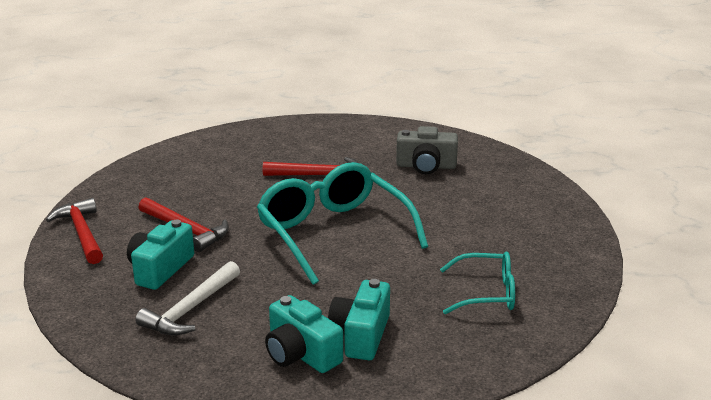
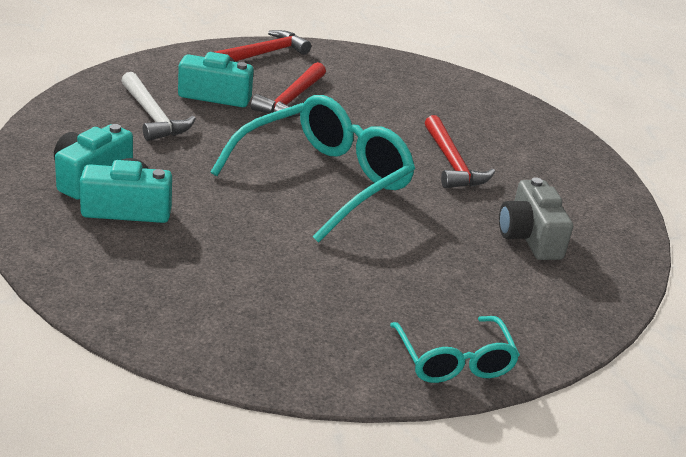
camera: 70 degrees right, 5 degrees up
(190, 309) = (153, 116): white hammer -> white hammer turned 135 degrees counterclockwise
(486, 293) = (232, 290): turquoise glasses -> turquoise glasses (454, 360)

